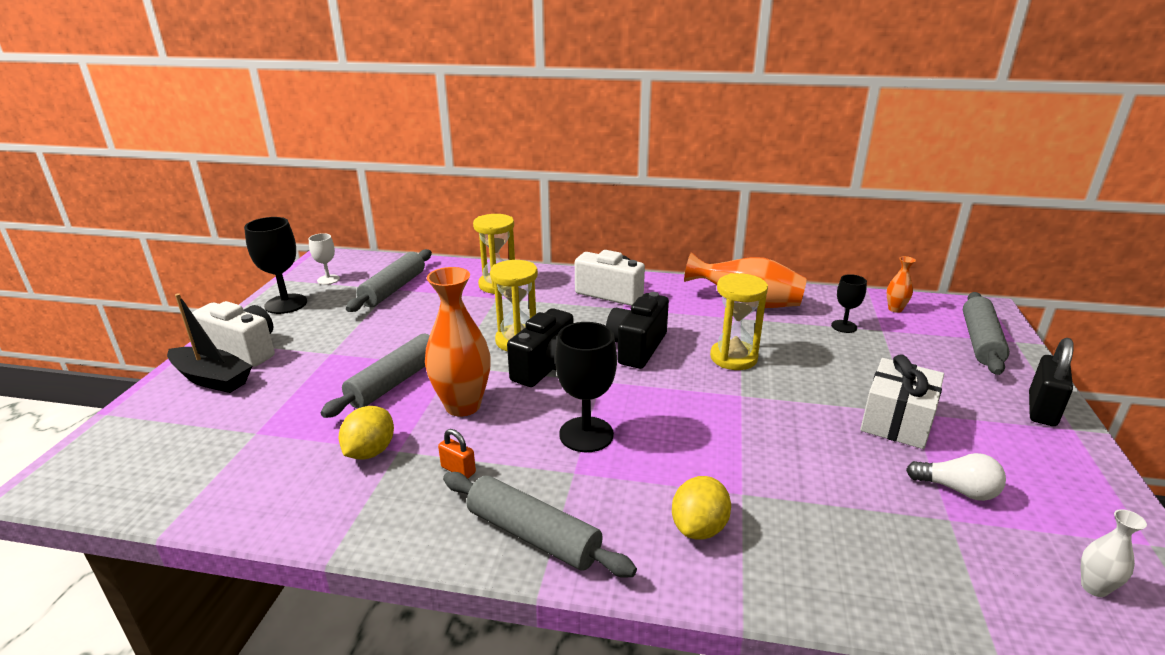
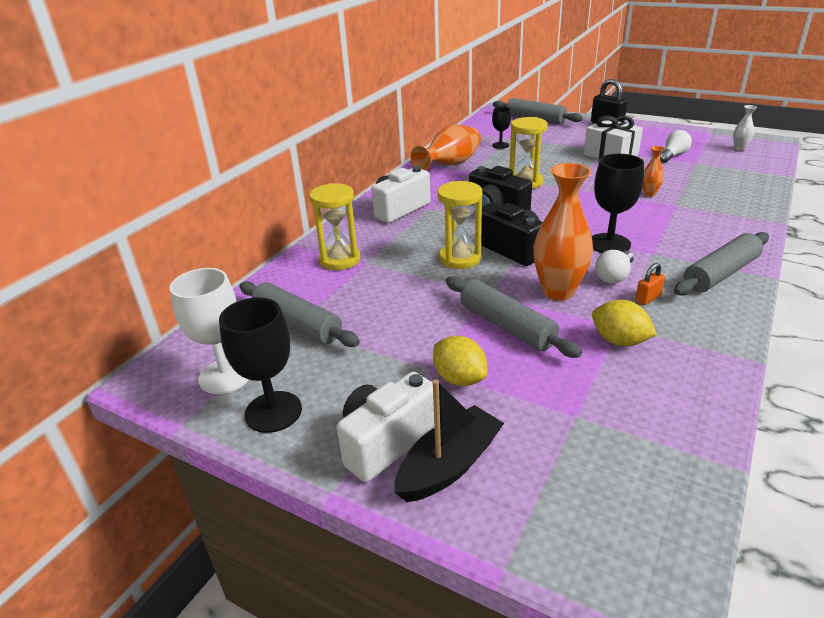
camera: 70 degrees left, 5 degrees up
(328, 279) = (225, 376): white goblet -> white goblet, size x1.75
(505, 442) = (614, 276): none -> white light bulb
(699, 527) = (708, 221): yellow lemon -> yellow lemon (459, 379)
(895, 309) = (486, 129): orange vase -> orange vase (649, 194)

